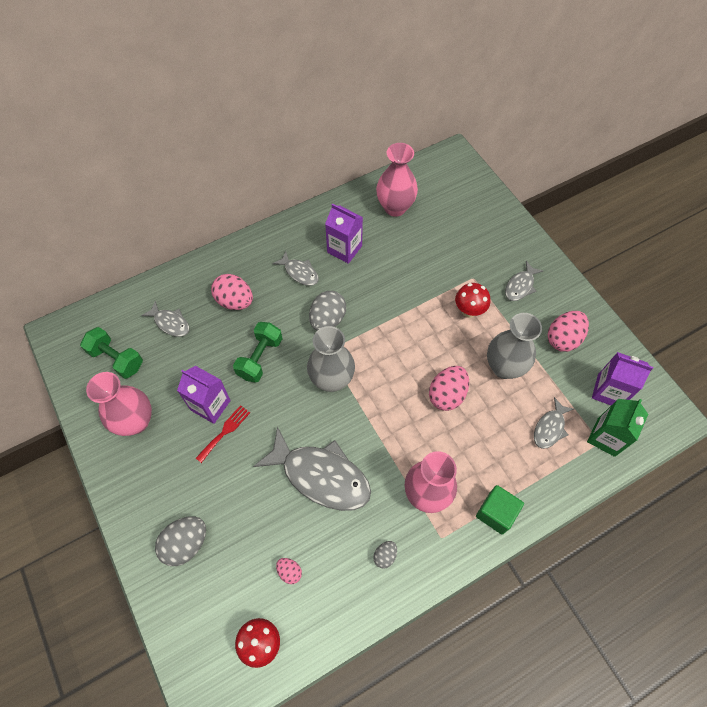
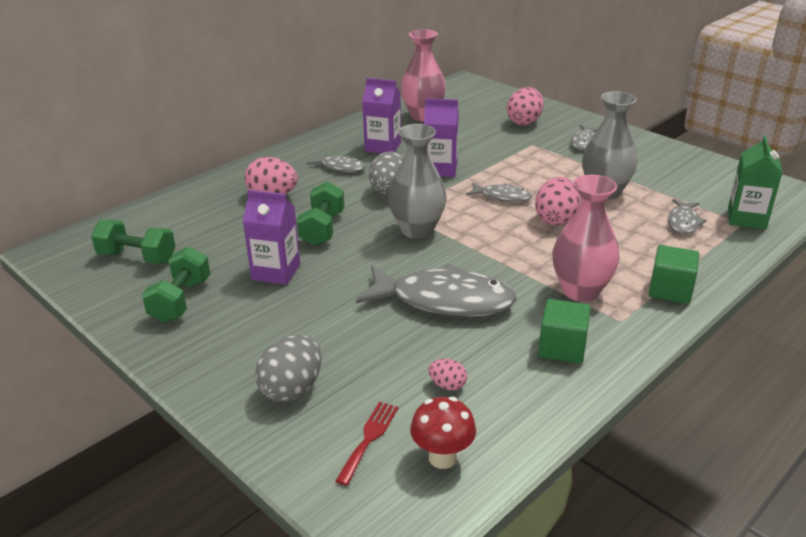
camera: 15 degrees left, 30 degrees down
(135, 421) = (180, 301): pink vase -> green dumbbell
(170, 323) = (198, 222): grey fish -> grey fish (502, 197)
(225, 431) = (304, 288): red fork -> red fork (369, 438)
(385, 556) = (562, 348): grey egg -> green cube
(469, 311) = (542, 164): red mushroom -> none
(563, 339) = (652, 166): pink egg -> pink egg (524, 122)
(608, 391) = (724, 190): purple carton -> purple carton (440, 169)

